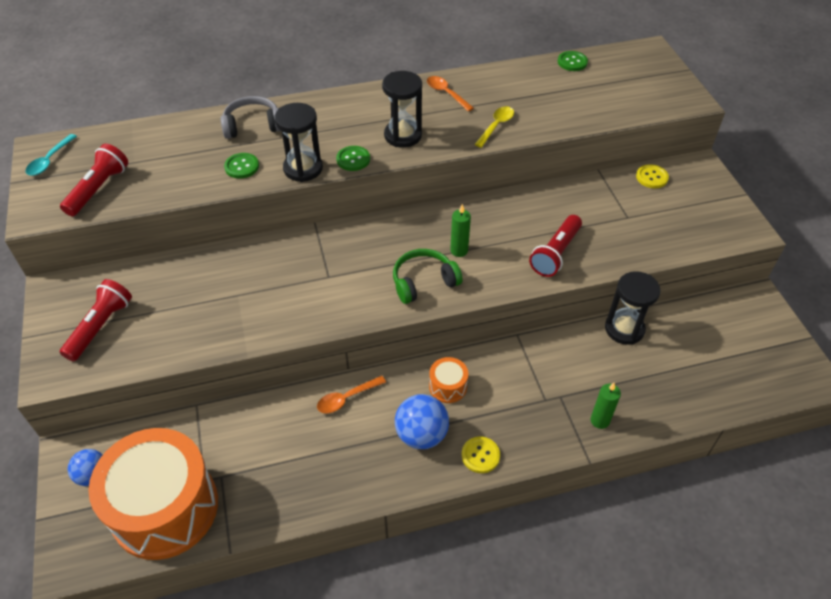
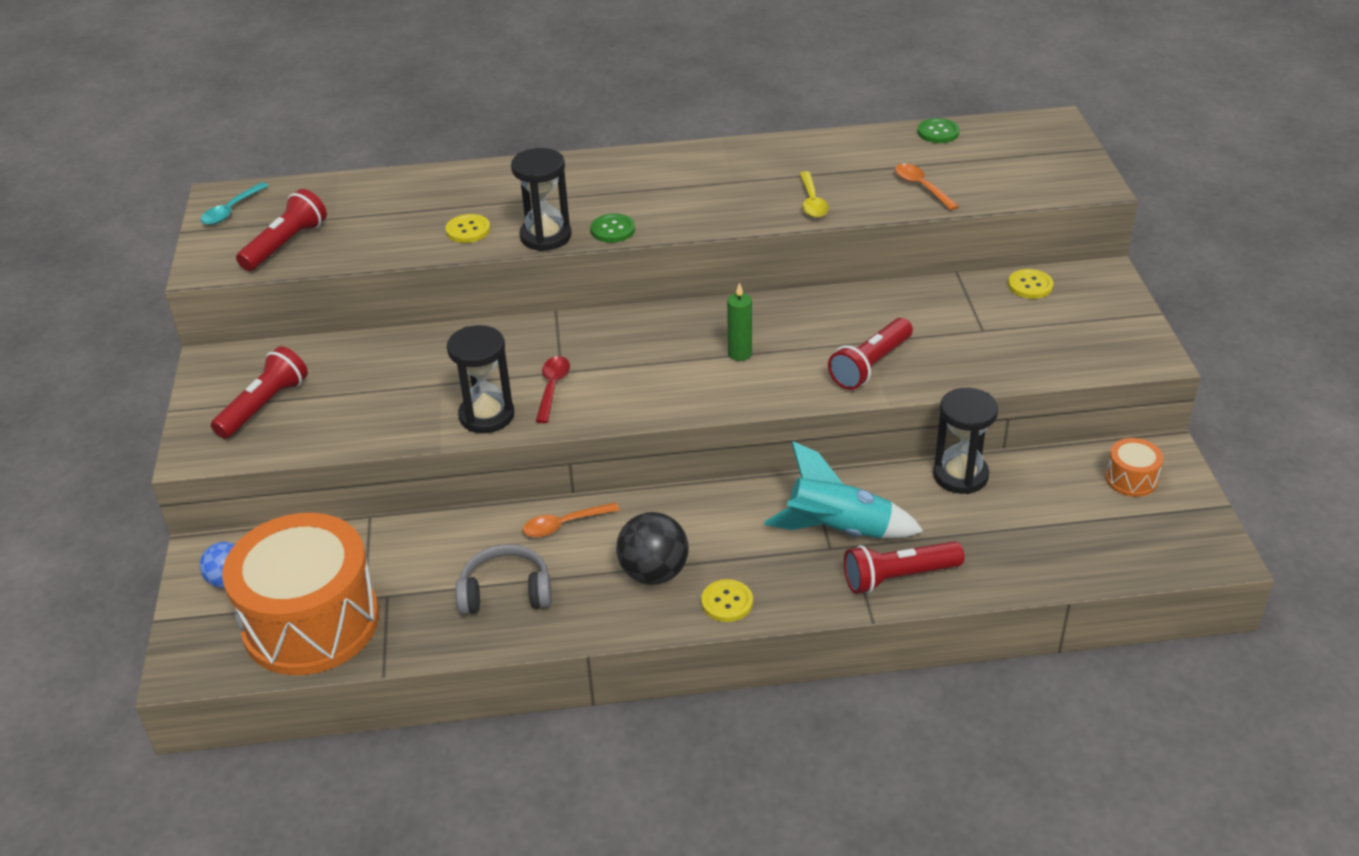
camera: 10 degrees right, 10 degrees down
(242, 167) = (468, 230): green button -> yellow button
(252, 126) = (491, 185): grey headphones -> grey headphones (506, 593)
(324, 291) = (552, 387): none -> red spoon
(403, 135) = (684, 206): black hourglass -> black hourglass (486, 415)
(421, 435) = (654, 573): blue ball -> black ball
(424, 282) = (684, 386): green headphones -> none
(446, 93) = (754, 161): orange spoon -> orange spoon (921, 187)
(448, 386) = (701, 522): orange drum -> orange drum (1131, 479)
(496, 126) = (812, 202): yellow spoon -> yellow spoon turned 135 degrees clockwise
(548, 384) = (838, 530): none -> turquoise rocket
(600, 420) = (899, 577): green candle -> red flashlight

